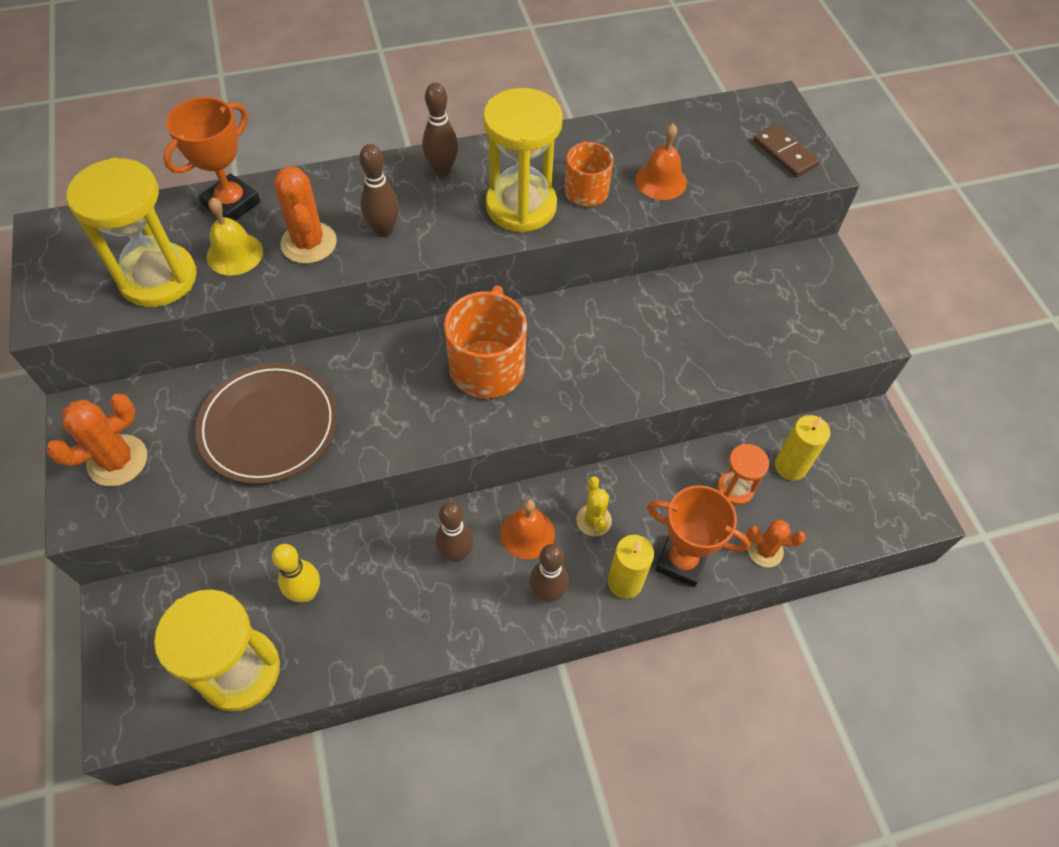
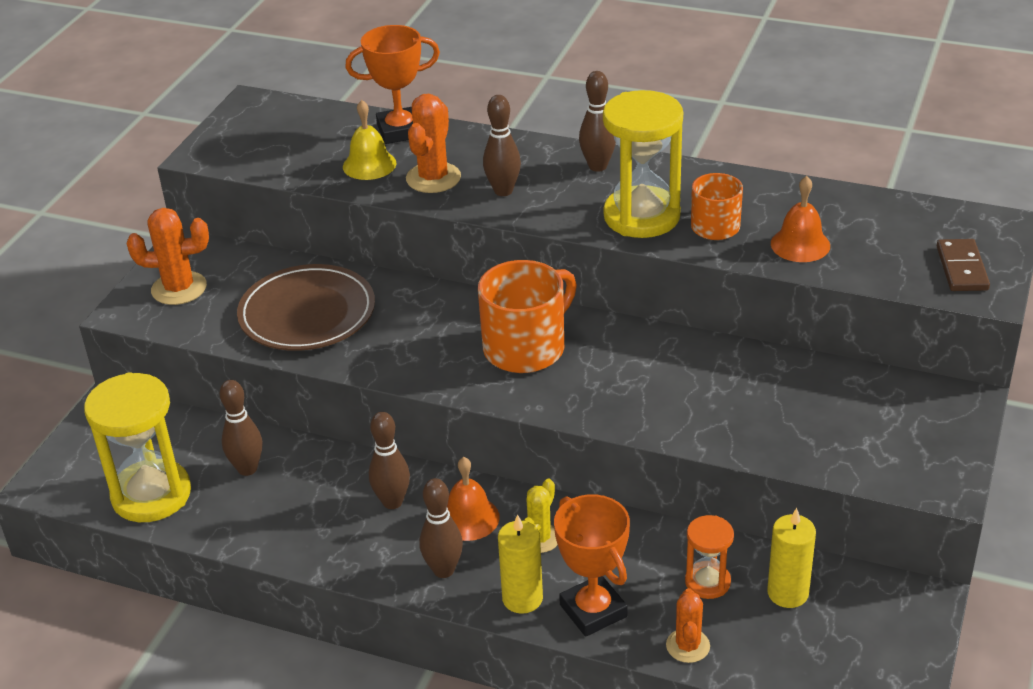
camera: 40 degrees right, 20 degrees down
(158, 278) = (298, 160): yellow hourglass -> none
(306, 593) = (247, 469): yellow bowling pin -> brown bowling pin
(765, 550) = (688, 646): orange cactus -> orange cactus turned 45 degrees clockwise

